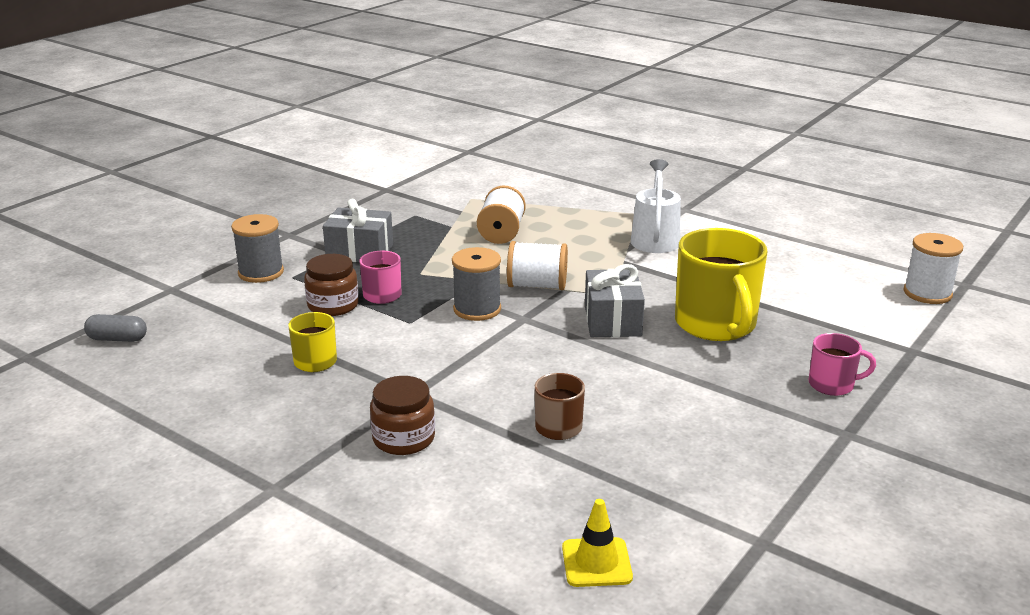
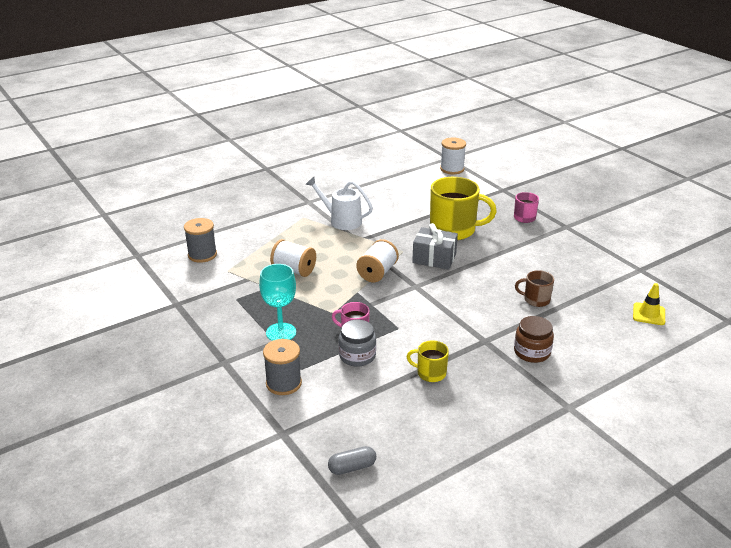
camera: 70 degrees left, 5 degrees up
(117, 339) = (352, 467): grey capsule -> grey capsule turned 45 degrees clockwise
(333, 305) = (357, 356): brown jar -> grey jar
(359, 252) = (281, 332): grey gift -> turquoise goblet
(477, 309) = (395, 300): grey spool -> grey spool (202, 255)

